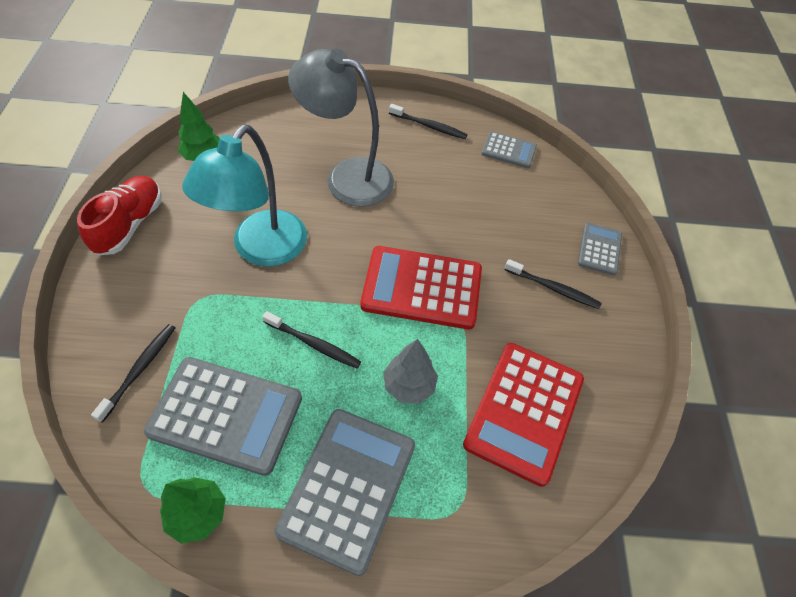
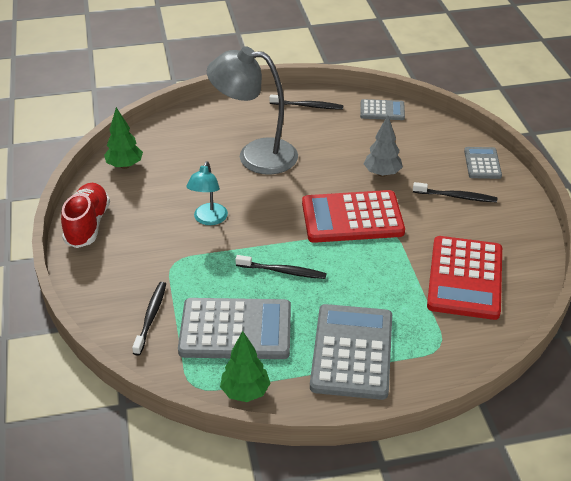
camera: 10 degrees left, 15 degrees down
(261, 250) = (208, 219): turquoise lamp -> turquoise lamp, size x0.53
(409, 386) = (370, 281): grey tree -> grey tree (382, 173)

